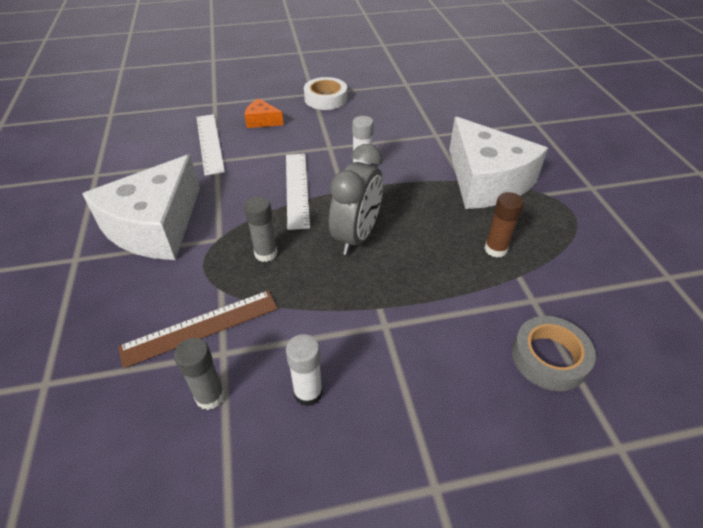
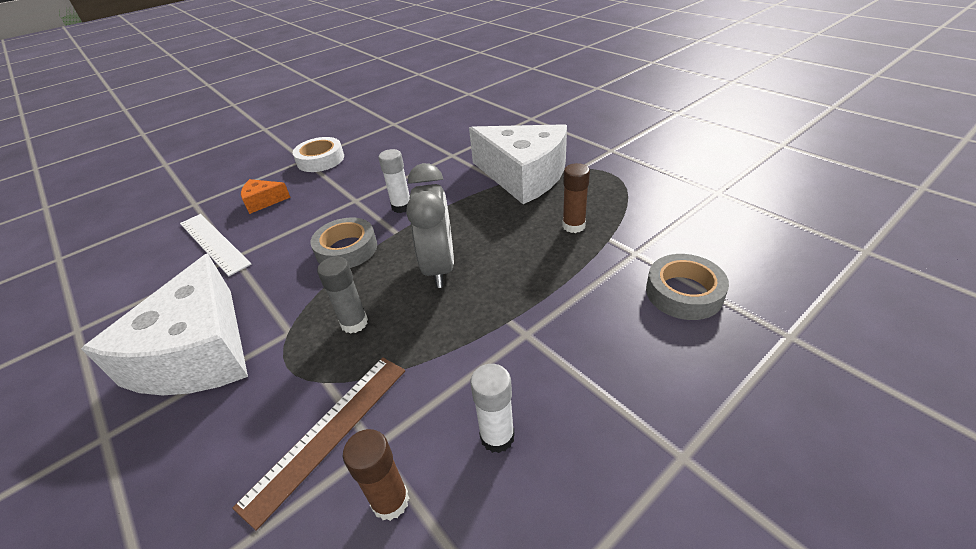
camera: 25 degrees left, 5 degrees down
(210, 396) = (390, 501): grey glue stick -> brown glue stick
(297, 189) = (346, 249): white ruler -> grey tape

